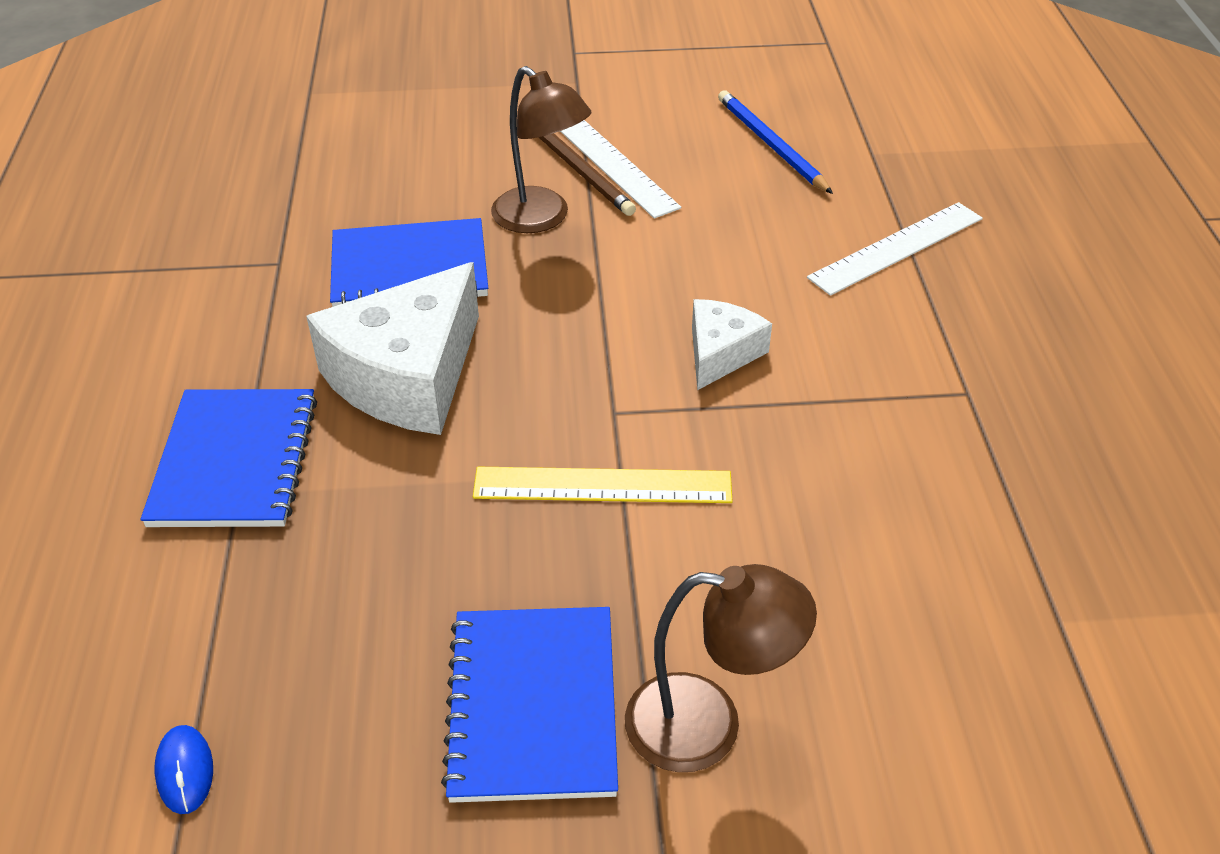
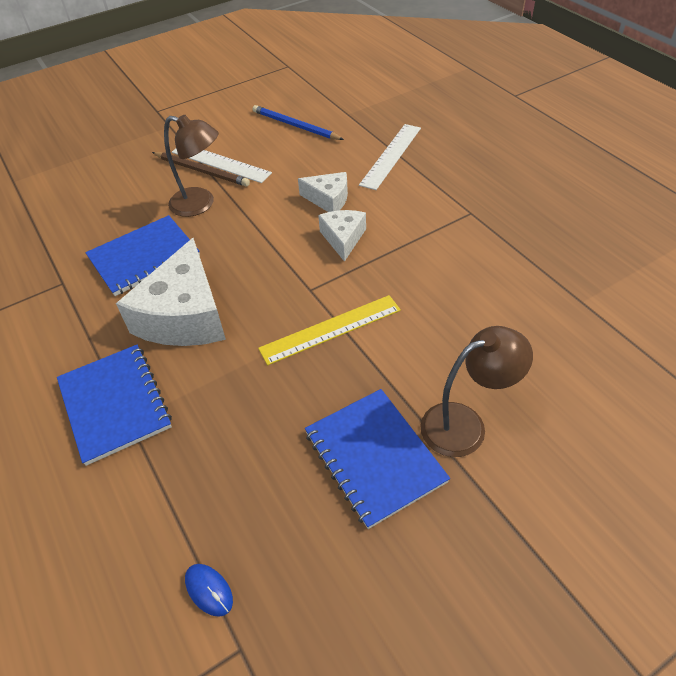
camera: 25 degrees left, 5 degrees up
(741, 282) = (328, 199): none -> white cheese

